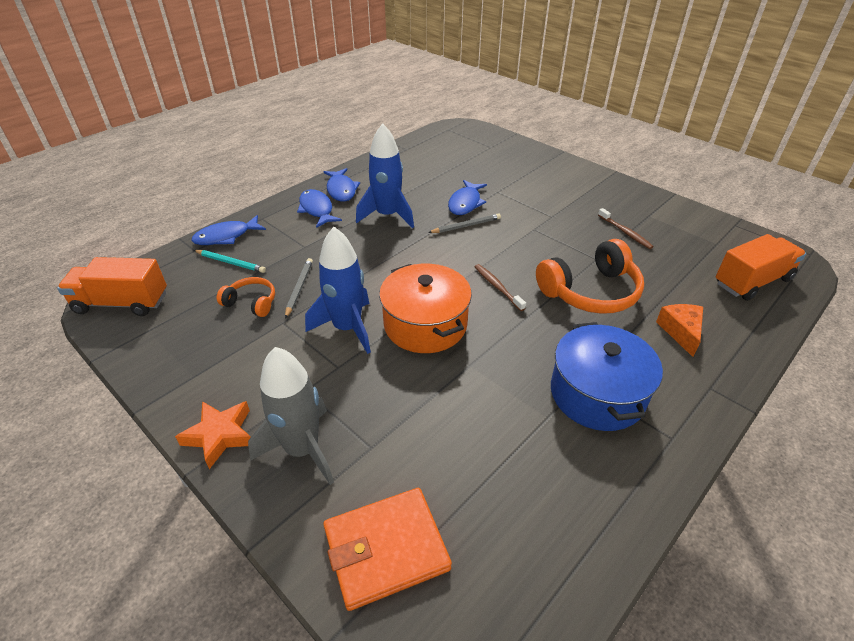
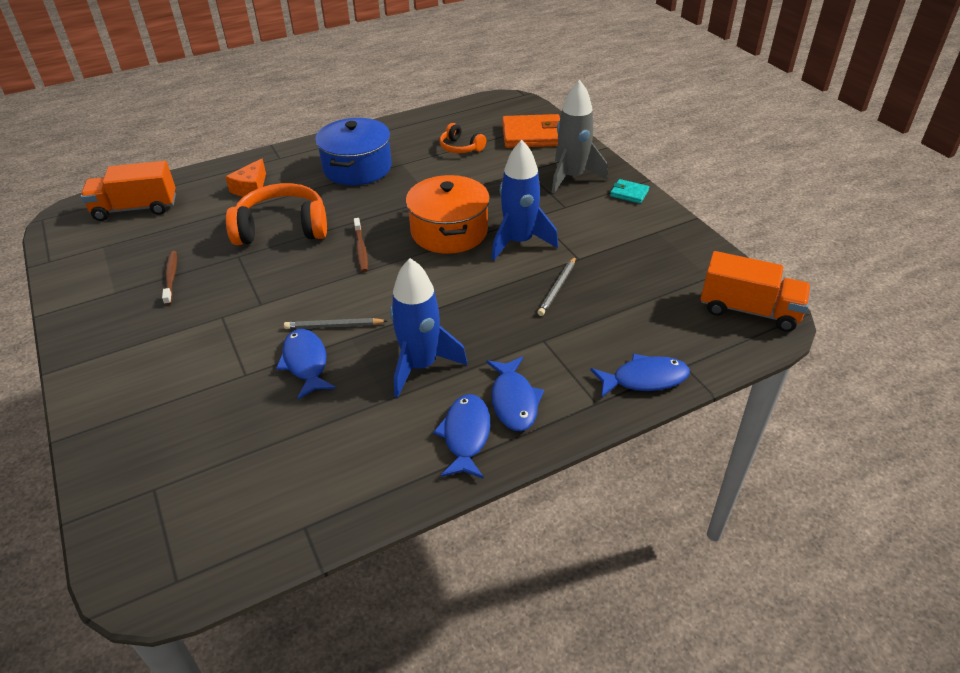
camera: 160 degrees left, 0 degrees up
(220, 435) = (629, 193): orange star -> turquoise wallet
(230, 263) = (635, 336): turquoise pencil -> none
(251, 303) = (608, 283): orange headphones -> orange headphones (460, 147)
(465, 203) = (305, 363): blue fish -> blue fish turned 60 degrees counterclockwise

